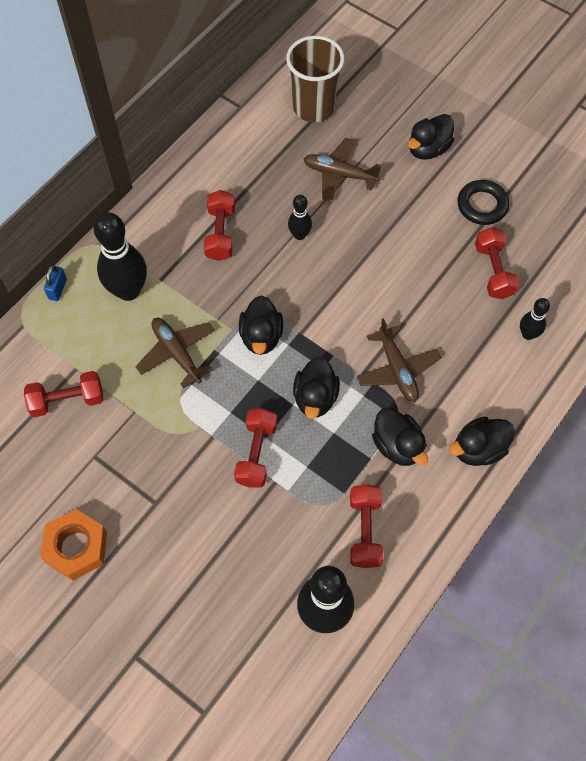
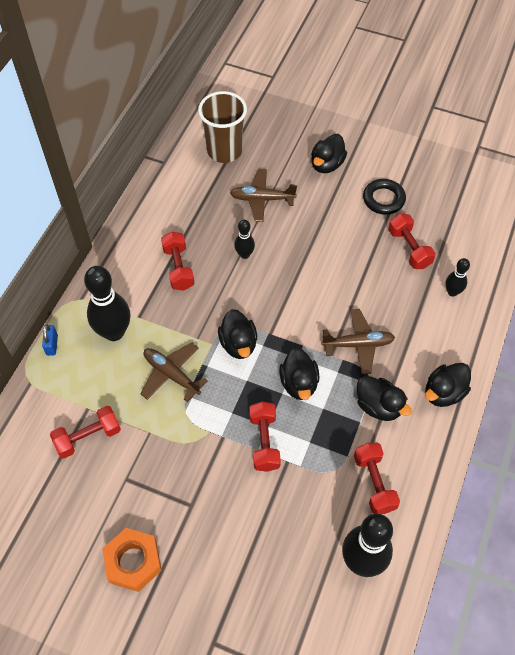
camera: 15 degrees left, 5 degrees down
(397, 369) = (358, 344): brown plane -> brown plane turned 60 degrees counterclockwise

